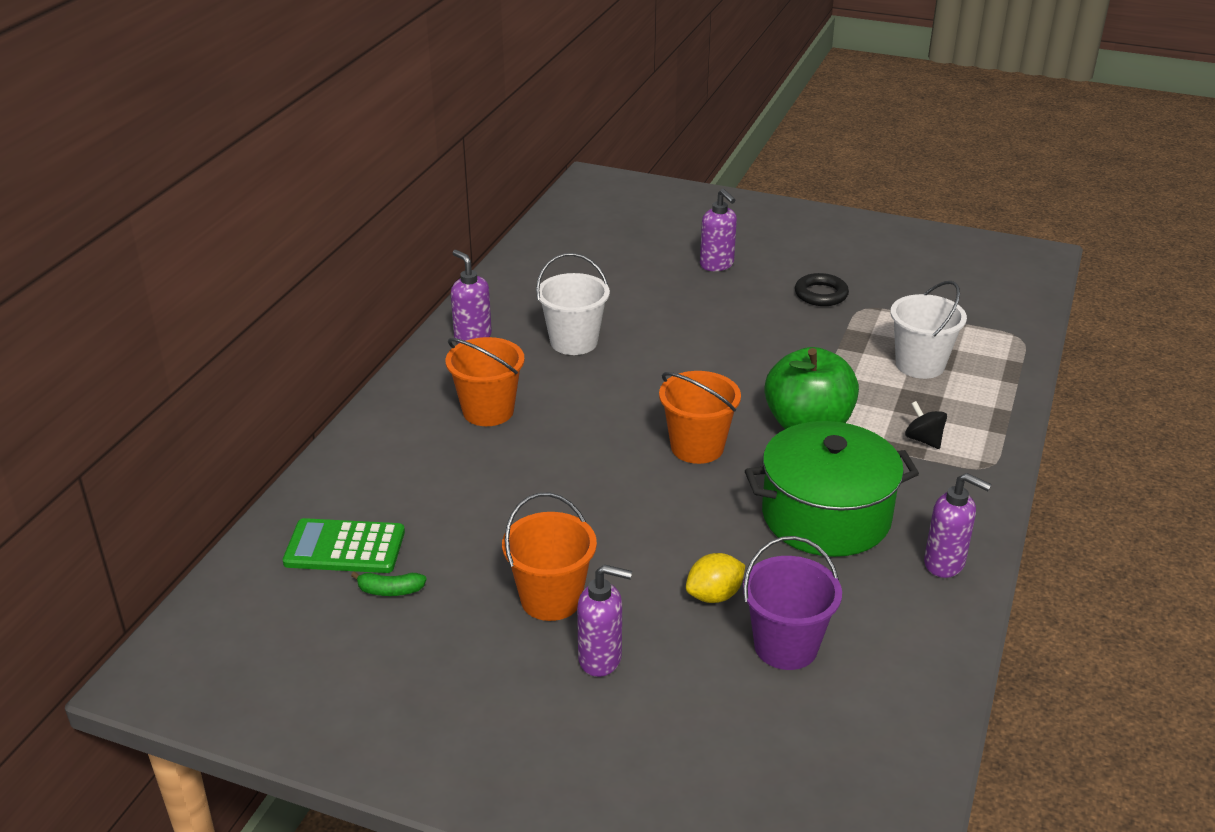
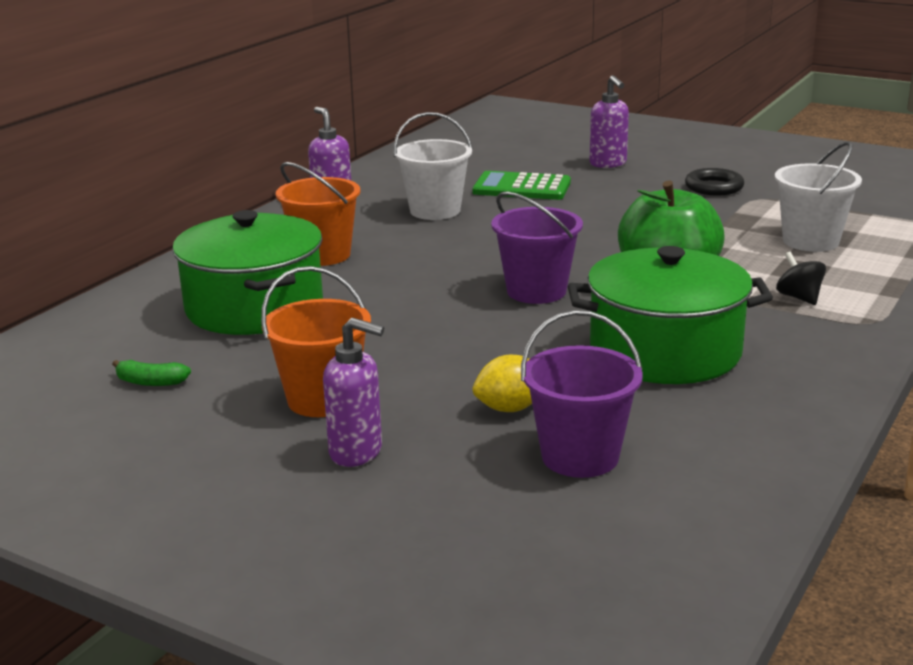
camera: 10 degrees right, 10 degrees down
(345, 547) = (121, 346): green calculator -> green calculator (521, 188)
(449, 486) = (254, 307): none -> green pot
(697, 447) = (536, 291): orange bucket -> purple bucket
(945, 564) = (797, 398): purple soap dispenser -> none

